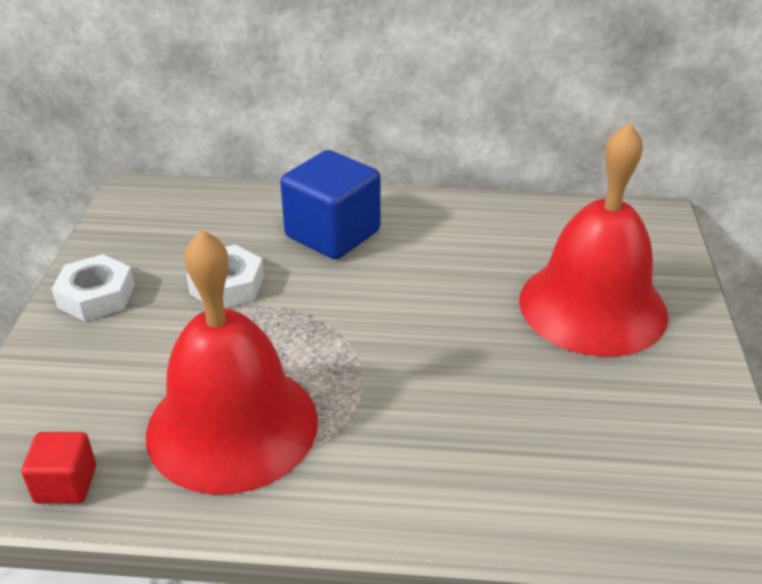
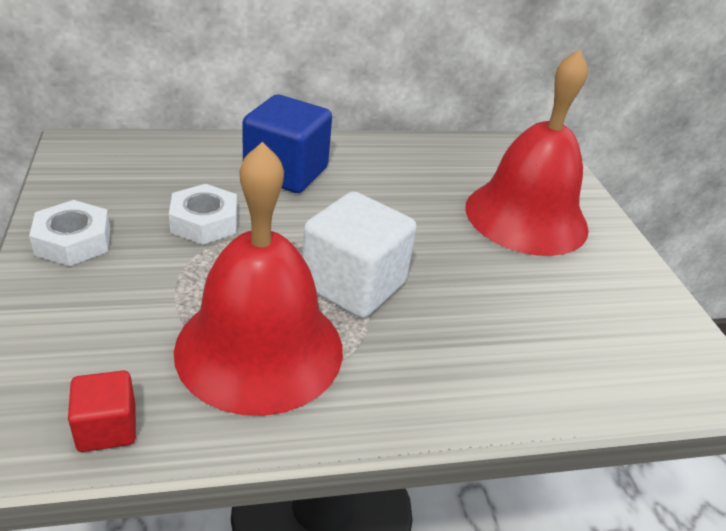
camera: 20 degrees left, 0 degrees up
(355, 368) = (353, 285): none -> white cube

